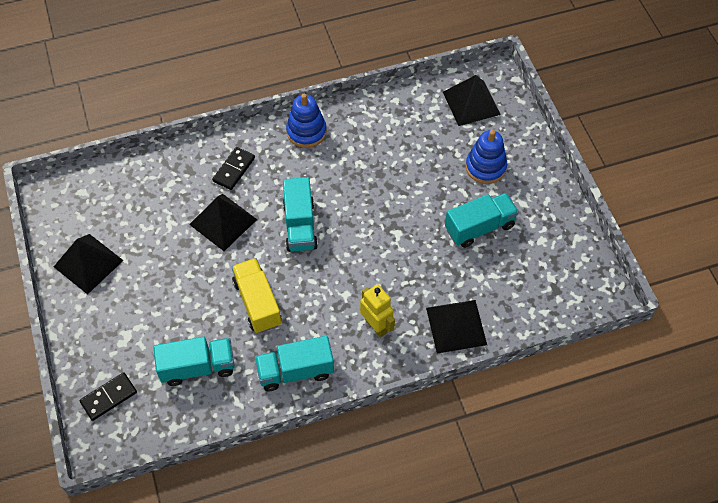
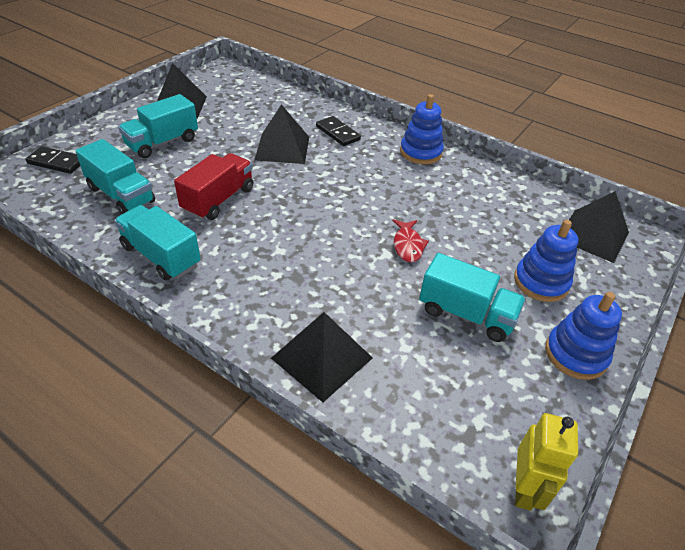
camera: 50 degrees right, 15 degrees down
(234, 169) = (338, 133): black domino -> black domino turned 60 degrees clockwise
(257, 303) = (218, 200): yellow truck -> red truck
(300, 225) = (324, 189): turquoise truck -> turquoise truck (162, 143)
(376, 326) = (263, 289): yellow robot -> yellow robot (524, 488)
(399, 215) = (408, 245): none -> red fish
(546, 197) = (575, 354): none -> blue stacking toy

